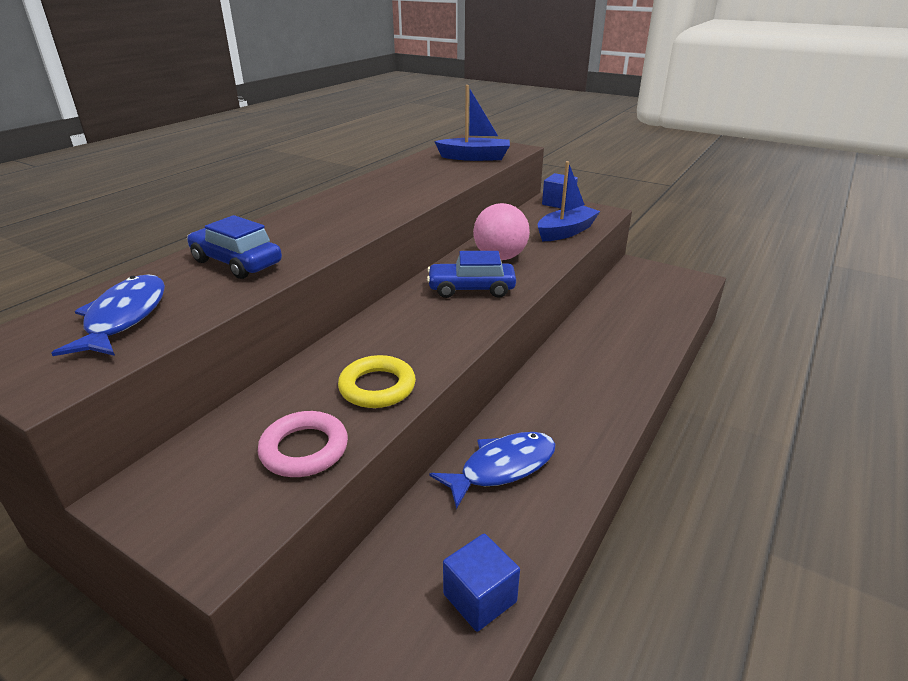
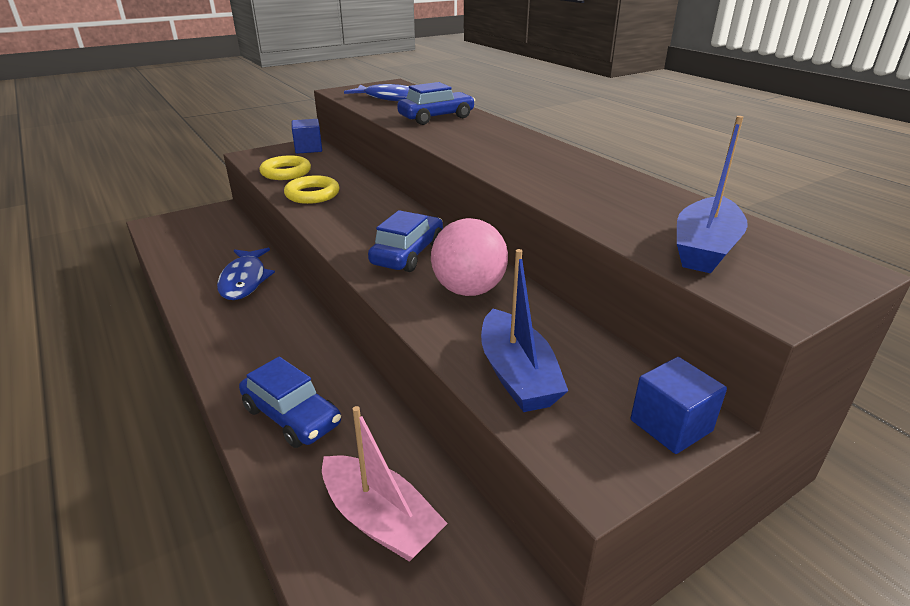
camera: 115 degrees right, 0 degrees up
(304, 449) = (286, 172): pink ring -> yellow ring
(480, 598) = (179, 249): blue cube -> blue cube (308, 149)
(627, 348) = (292, 416): none -> blue car
(648, 298) = (380, 520): none -> pink boat

